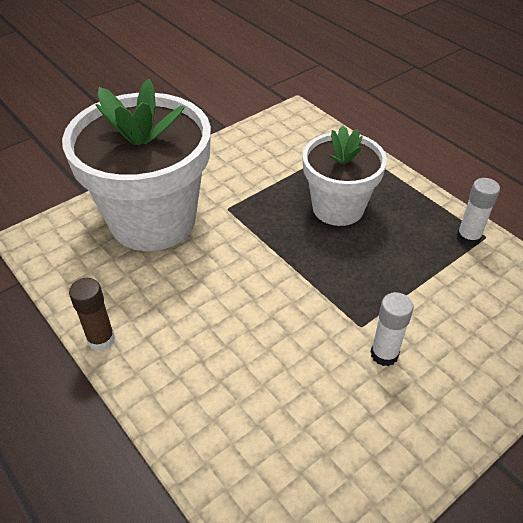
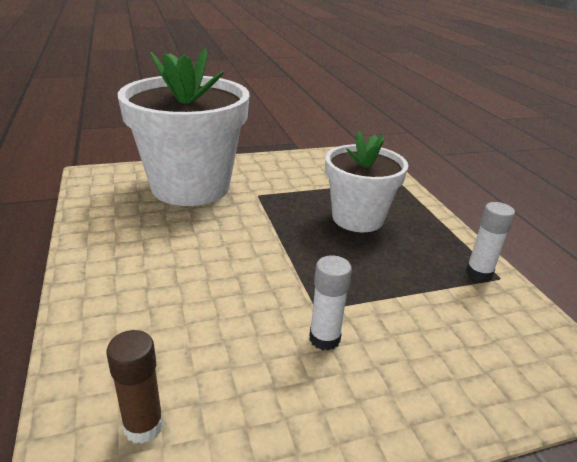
camera: 20 degrees right, 15 degrees down
(101, 339) = (79, 247): brown glue stick -> brown glue stick (143, 426)

